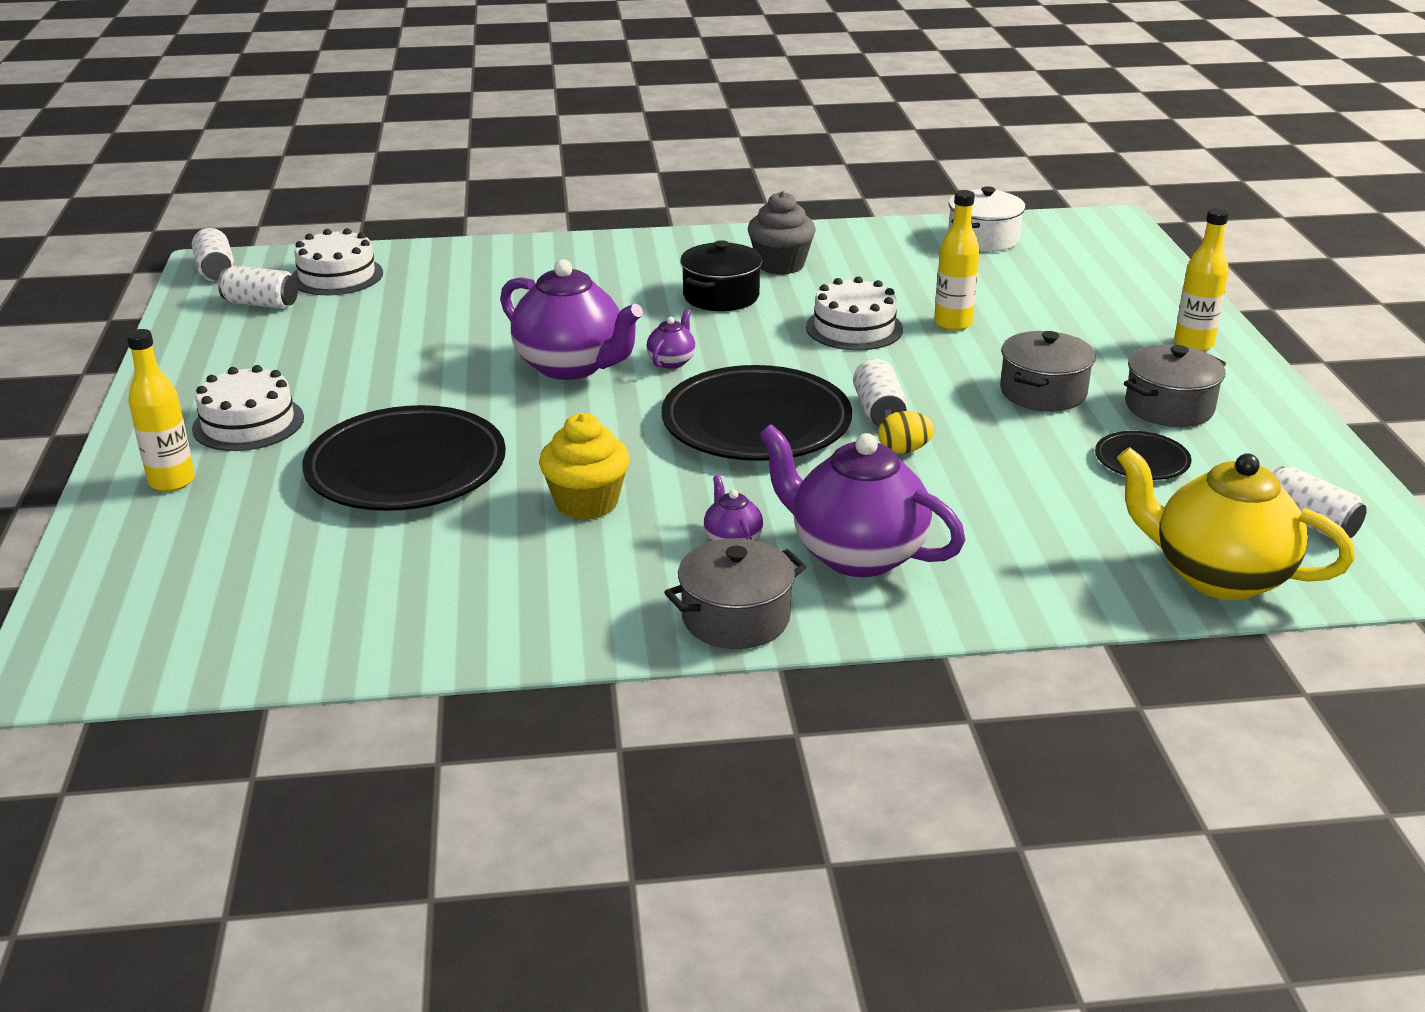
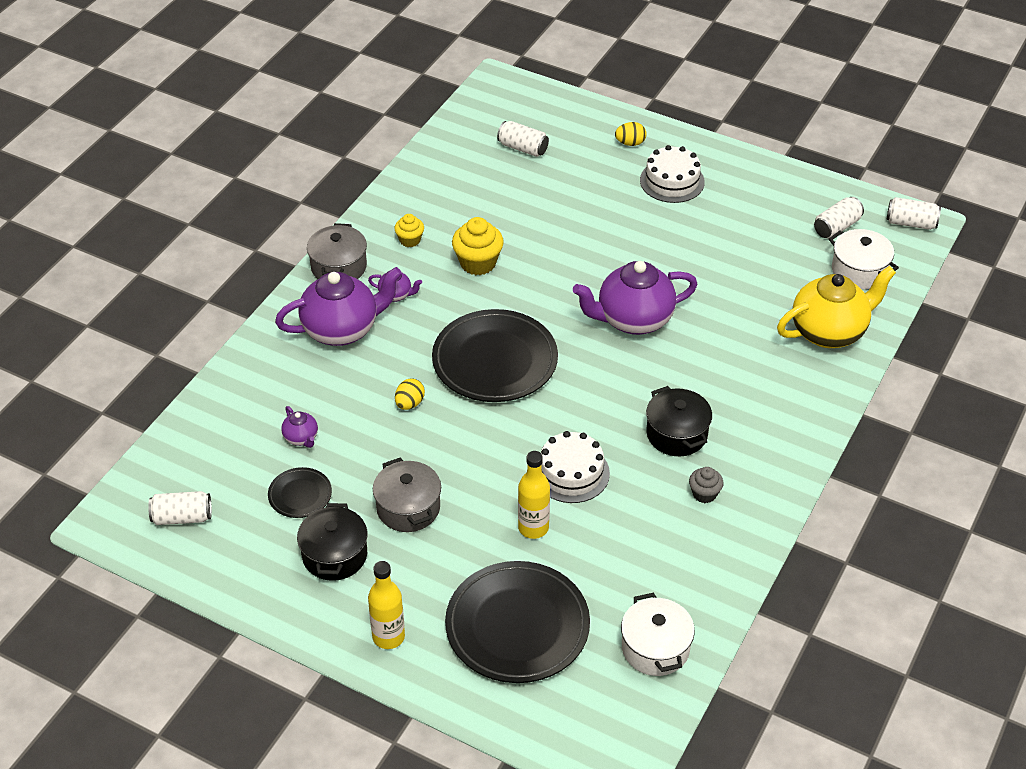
camera: 125 degrees right, 15 degrees up
(172, 481) = (630, 143): yellow bottle -> yellow egg
(337, 276) = (859, 271): white cake -> white pot
(406, 468) = (571, 217): black plate -> black plate (517, 626)
(600, 579) = (410, 240): none -> yellow cupcake
(672, 361) = (601, 364): purple teapot -> purple teapot (301, 438)
(780, 265) = (704, 494): grey cupcake -> grey cupcake, size x0.59
(879, 411) = (459, 419): white can -> white can (523, 148)
(1169, 407) = (335, 555): grey pot -> black pot
(1218, 576) = (189, 444): yellow teapot -> yellow teapot (829, 332)

